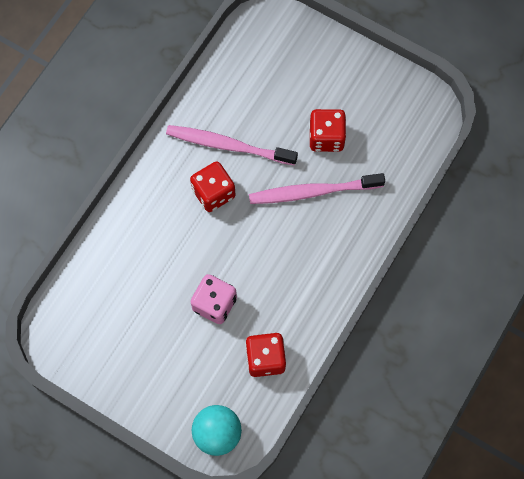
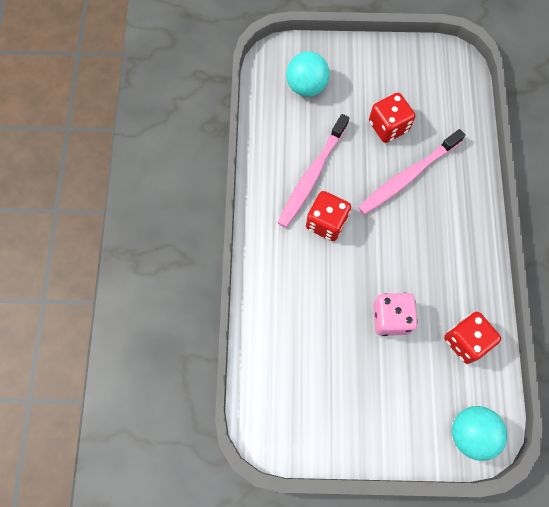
camera: 30 degrees left, 0 degrees up
(228, 145) = (312, 176): pink toothbrush -> pink toothbrush turned 45 degrees counterclockwise
(277, 61) = (306, 86): none -> turquoise ball

